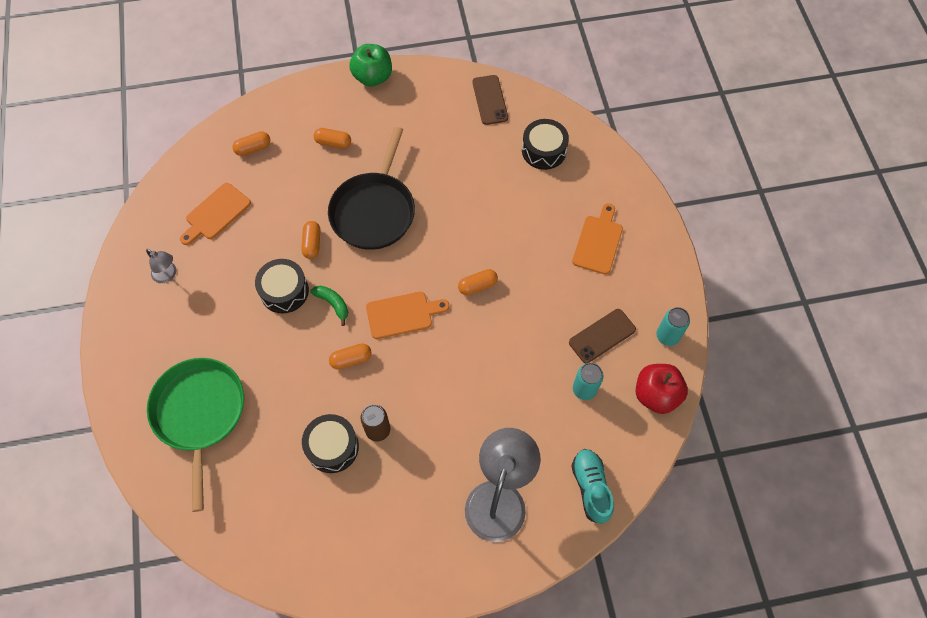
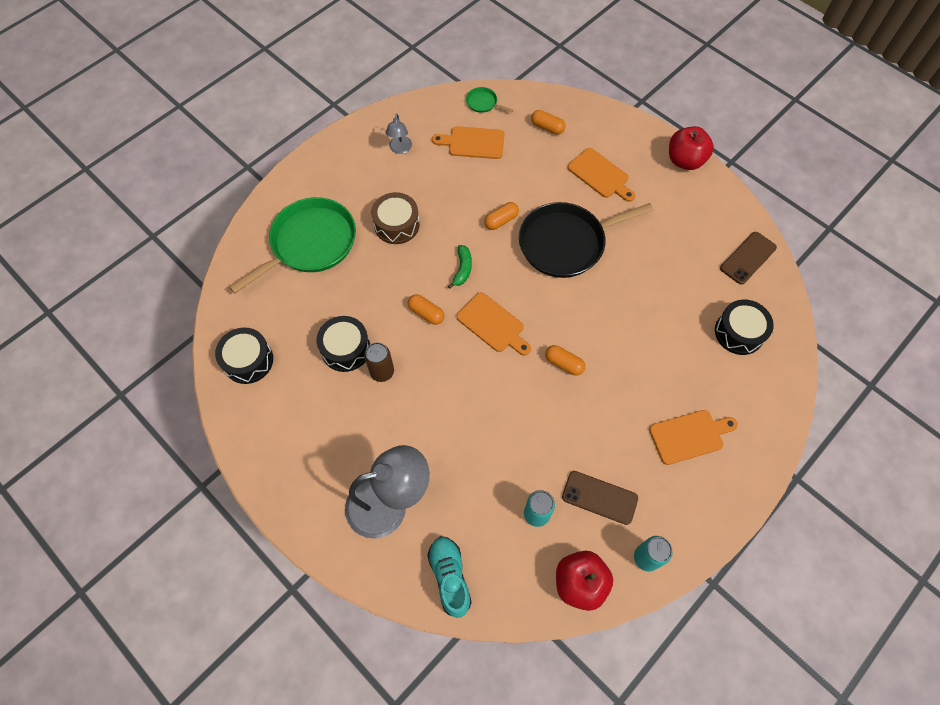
camera: 55 degrees right, 0 degrees up
(182, 178) = (483, 103): none -> green pan
(244, 328) = (396, 225): none -> brown drum
(284, 291) = (446, 229): black drum -> black drum (248, 360)
(333, 143) = (600, 175): orange capsule -> orange cutting board
(373, 77) = (685, 160): green apple -> red apple
(591, 488) = (450, 577): turquoise shoe -> turquoise shoe turned 60 degrees counterclockwise

